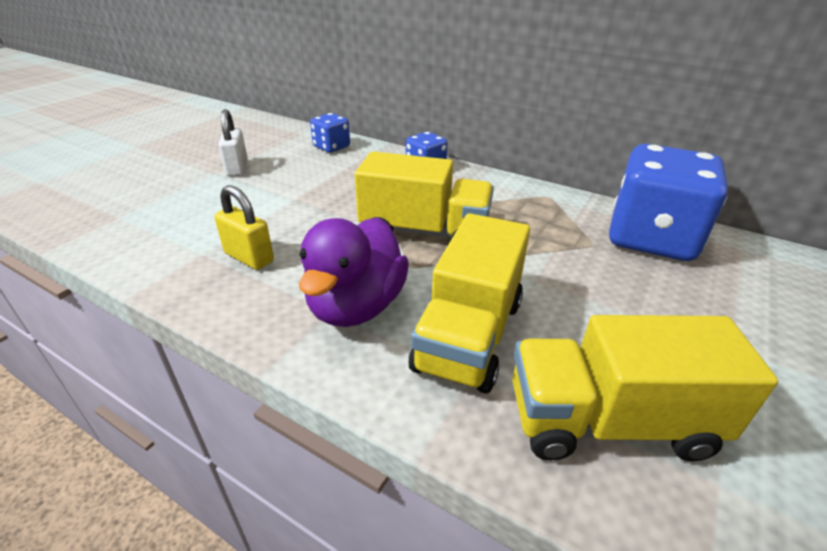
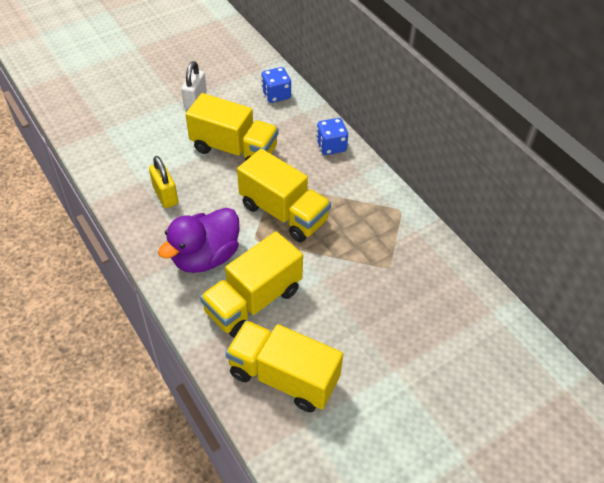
camera: 25 degrees right, 15 degrees up
(315, 195) = (234, 149): none -> yellow truck
(651, 238) = (435, 277): blue dice -> none

